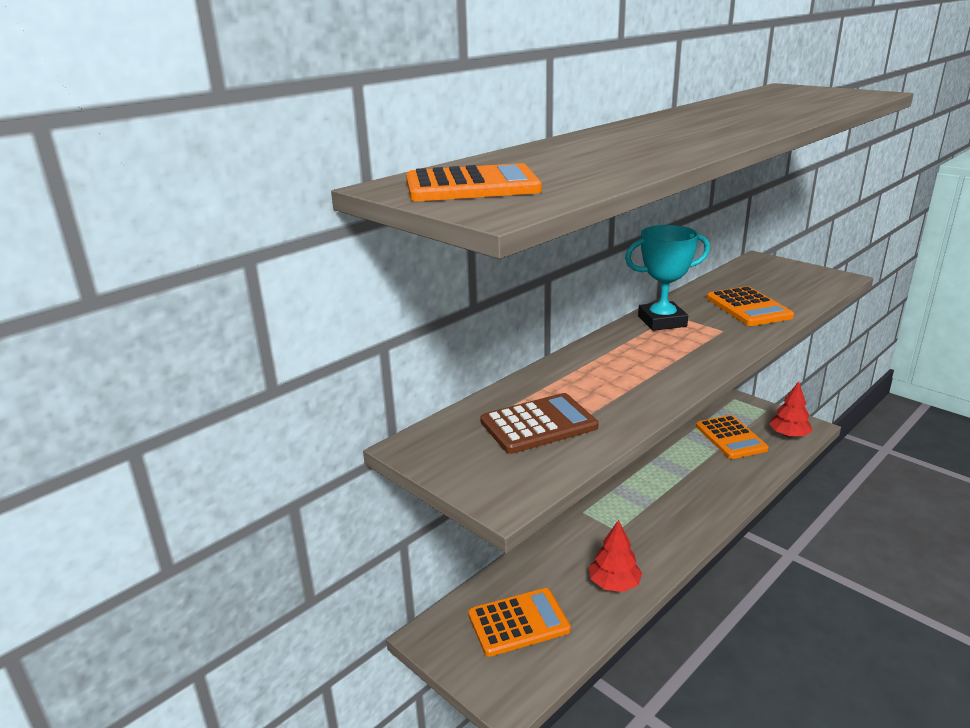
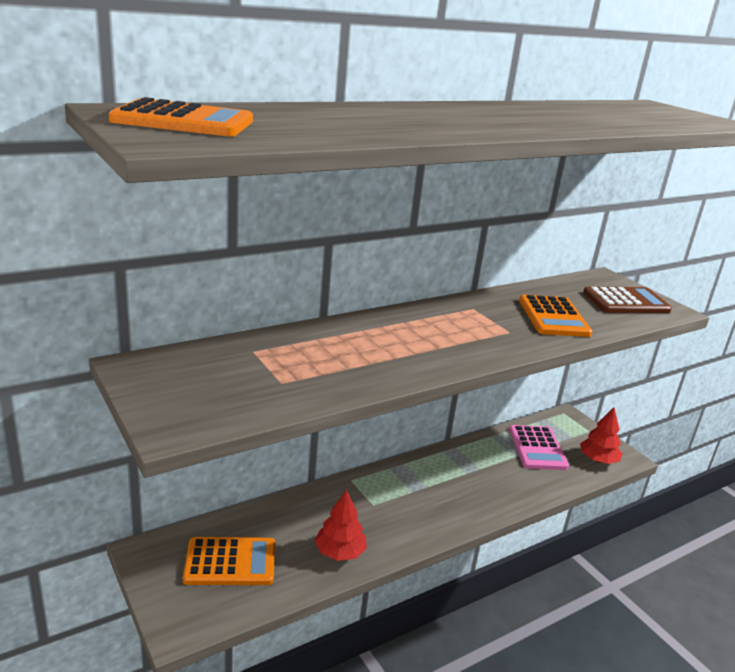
camera: 10 degrees right, 0 degrees up
(538, 424) = (260, 373): brown calculator -> brown calculator (626, 302)
(662, 321) = (457, 311): turquoise trophy -> none
(731, 438) = (537, 448): orange calculator -> pink calculator

